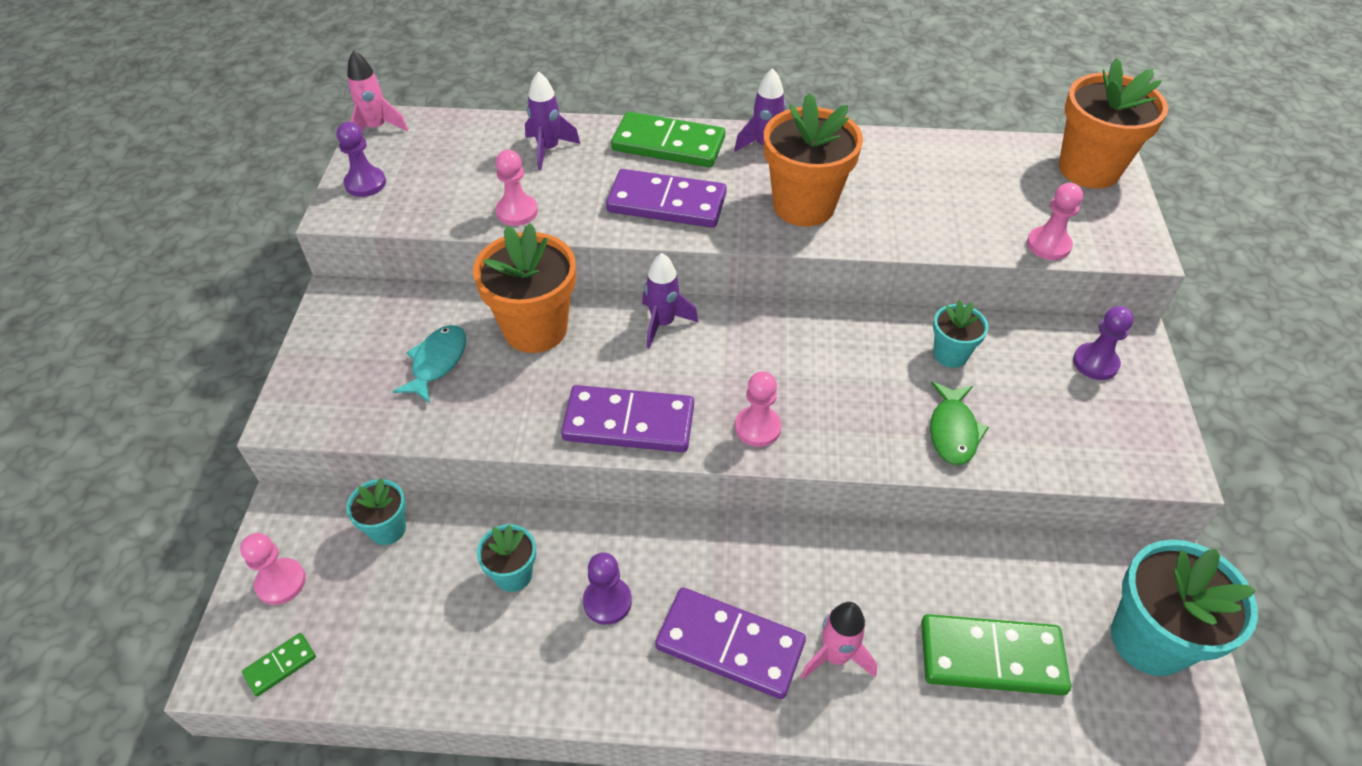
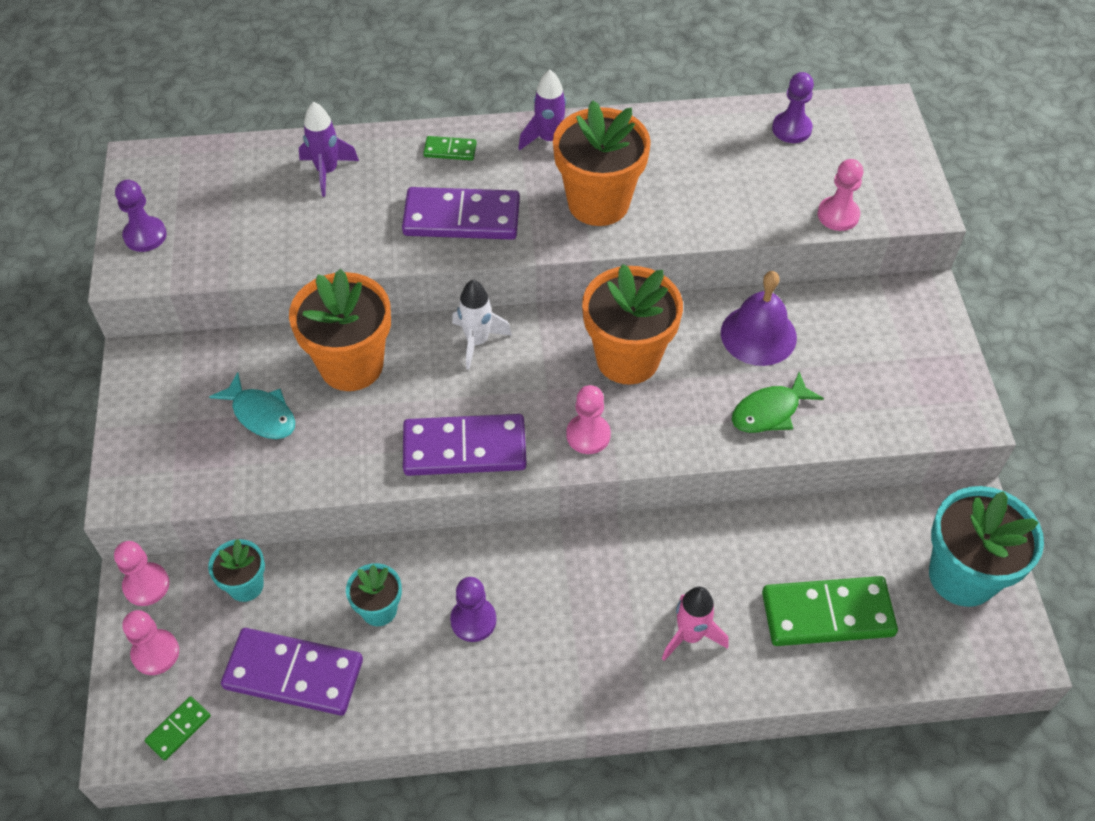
camera: 10 degrees left, 5 degrees up
(376, 128) = (138, 169): pink rocket -> none
(437, 362) = (261, 414): turquoise fish -> turquoise fish turned 120 degrees clockwise
(517, 211) = (312, 247): pink pawn -> pink pawn (146, 585)
(663, 323) = (477, 341): purple rocket -> white rocket
(668, 145) = (450, 150): green domino -> green domino, size x0.46
(730, 645) = (593, 642): purple domino -> purple domino (293, 674)
(950, 354) = (758, 335): turquoise flower pot -> purple bell
(953, 431) = (769, 411): green fish -> green fish turned 60 degrees clockwise
(1089, 169) = (869, 126): orange flower pot -> orange flower pot (627, 358)
(1095, 363) = (893, 324): purple pawn -> purple pawn (791, 129)

